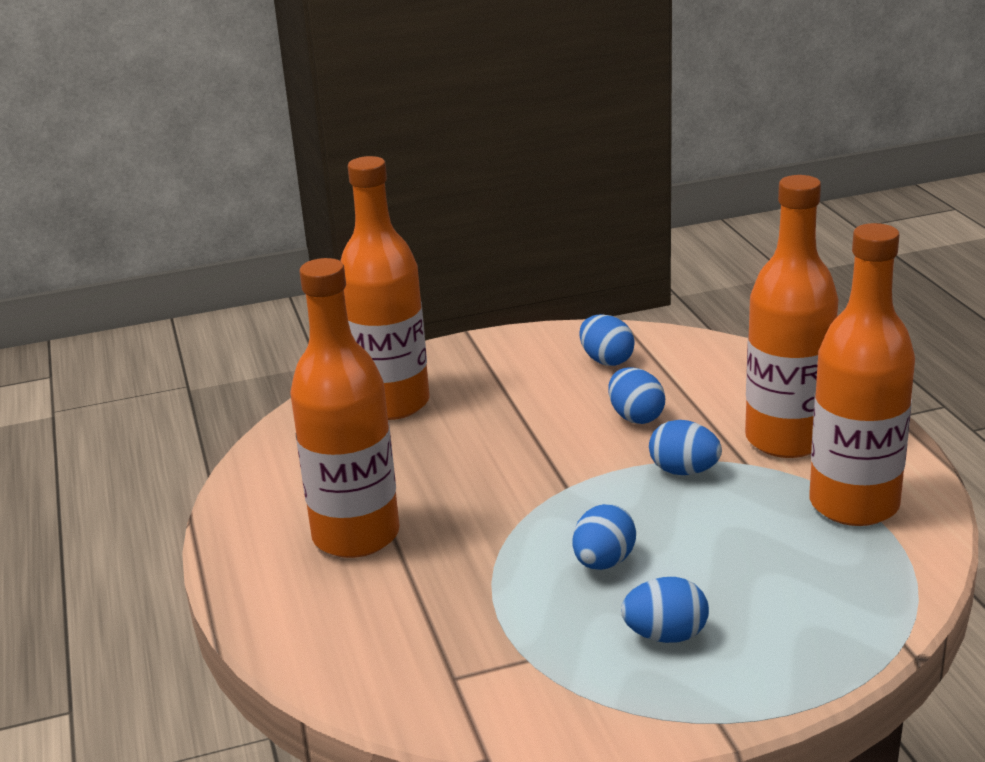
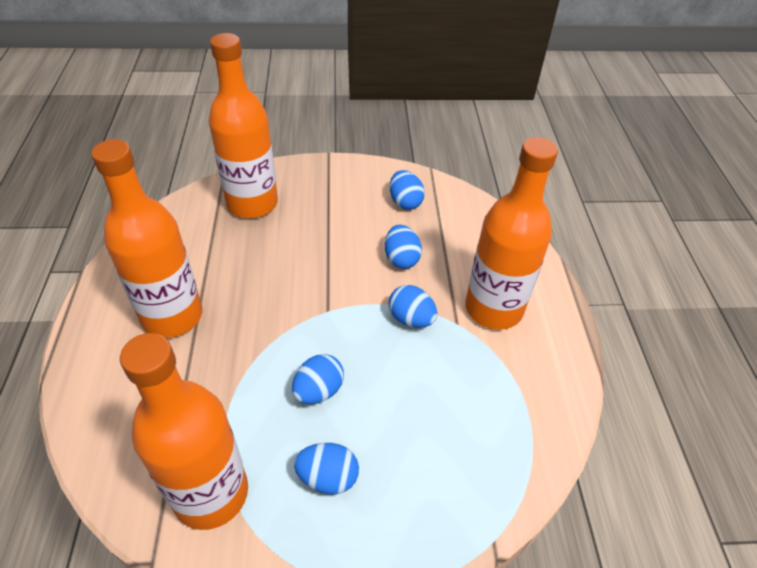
camera: 10 degrees right, 20 degrees up
(854, 504) = (514, 386): orange bottle -> orange bottle (211, 493)

